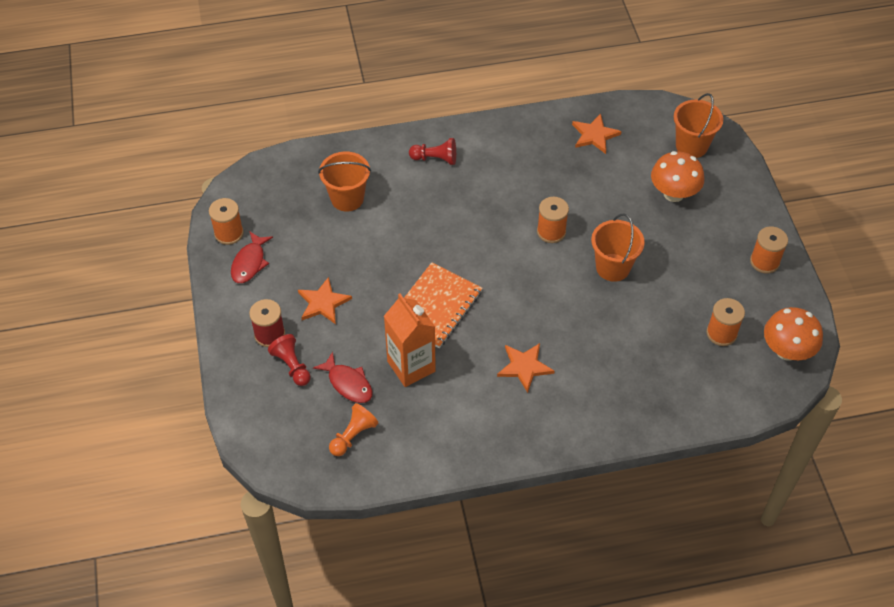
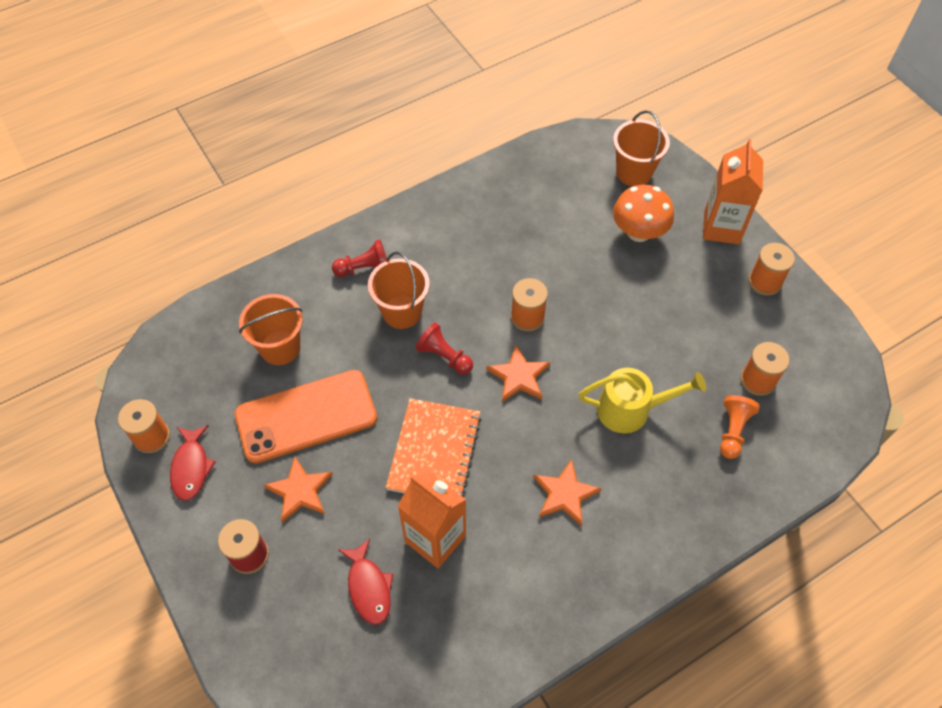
camera: 20 degrees left, 5 degrees up
(292, 366) = (292, 588): red pawn -> red pawn (444, 356)
(348, 253) = (306, 416): none -> orange phone
(348, 383) = (369, 587): red fish -> red fish turned 45 degrees clockwise
(353, 436) = (401, 656): orange pawn -> orange pawn (733, 431)
(594, 135) = (528, 189): orange star -> orange star (519, 376)
(605, 323) = (631, 409): none -> yellow watering can
(613, 267) = (611, 339): orange bucket -> orange bucket (402, 312)
(747, 209) = (721, 227): none -> orange carton
(787, 350) = (832, 378): orange mushroom -> none

